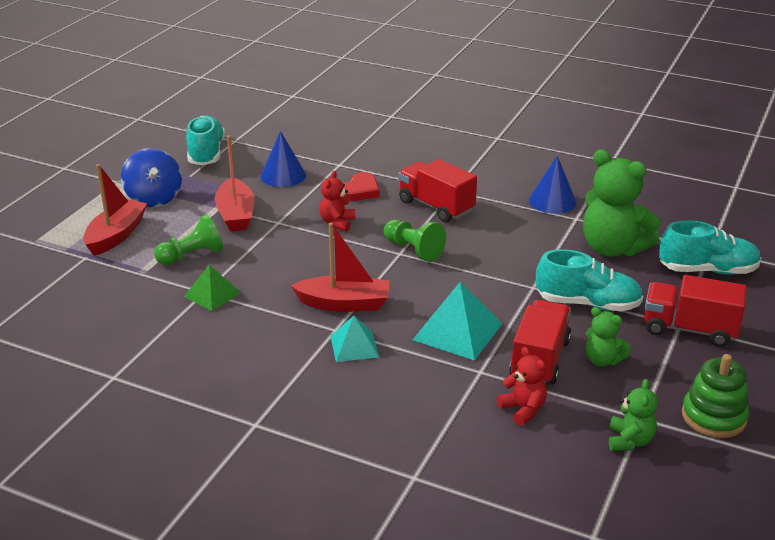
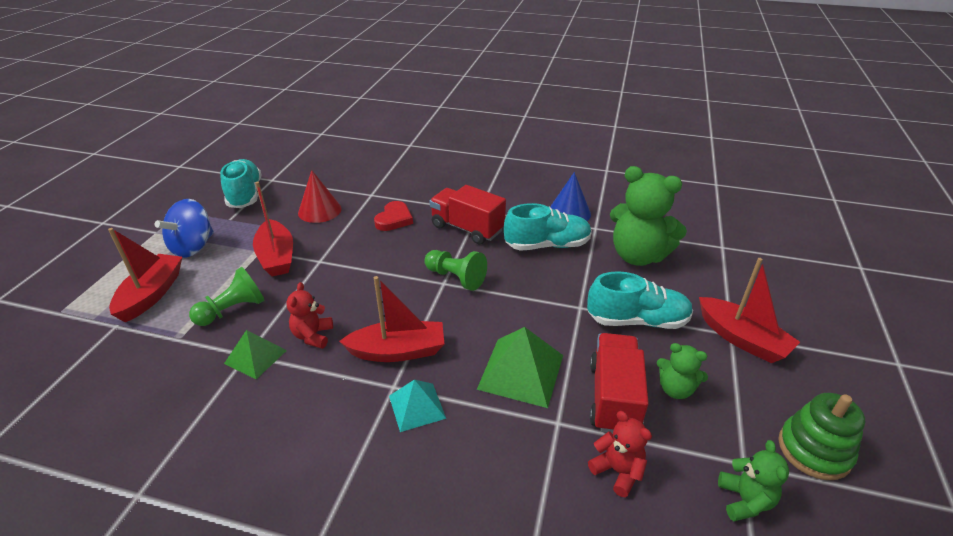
camera: 10 degrees left, 5 degrees up
(154, 198) = (193, 247): blue spinning top -> blue spinning top turned 60 degrees clockwise
(283, 175) = (319, 210): blue cone -> red cone
(337, 223) = (377, 256): red teddy bear -> red teddy bear (313, 336)
(457, 331) = (521, 371): turquoise pyramid -> green pyramid
(689, 329) = (742, 339): red truck -> red boat
(707, 270) = (729, 270): turquoise shoe -> turquoise shoe (547, 245)

